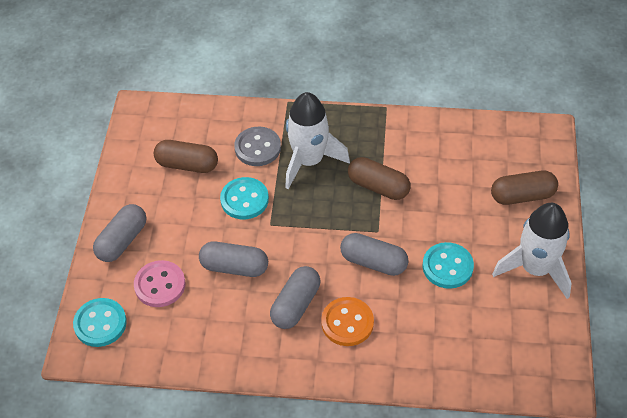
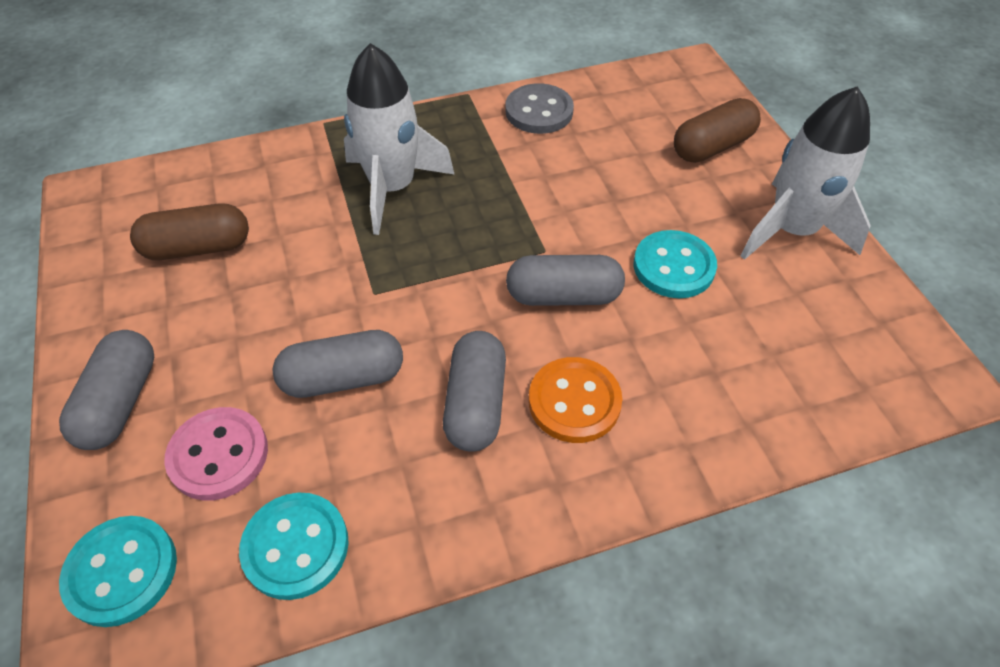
camera: 25 degrees left, 0 degrees up
(244, 200) = (315, 270): turquoise button -> turquoise button (296, 546)
(257, 148) = (305, 193): grey button -> grey button (539, 111)
(378, 186) = (512, 192): brown capsule -> none

